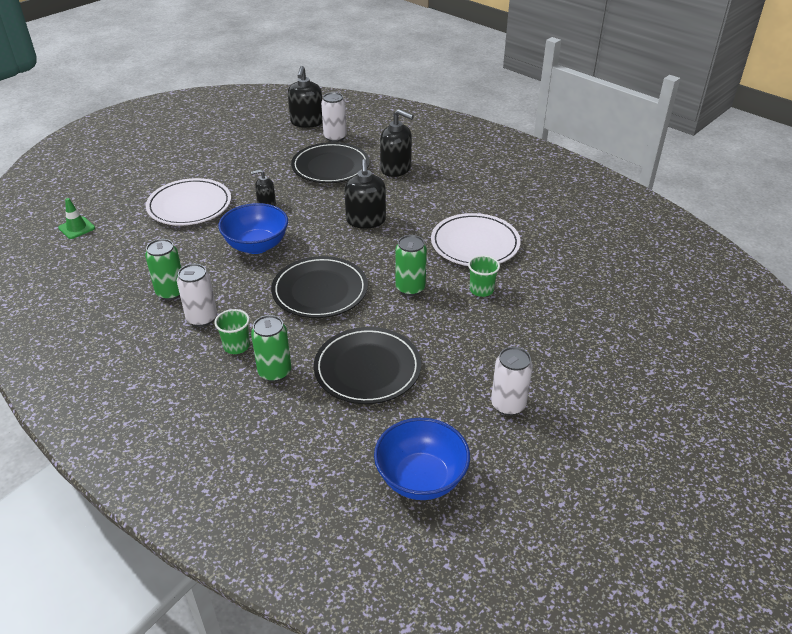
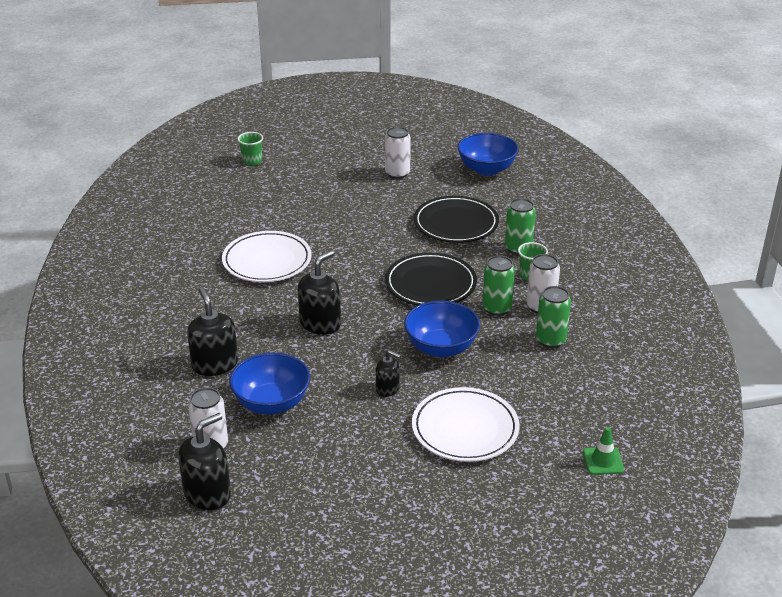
camera: 140 degrees left, 5 degrees down
(330, 167) = (271, 403): black plate -> blue bowl
(410, 288) = (362, 254): green can -> green can (496, 308)
(481, 290) = (316, 230): green cup -> green cup (252, 161)

